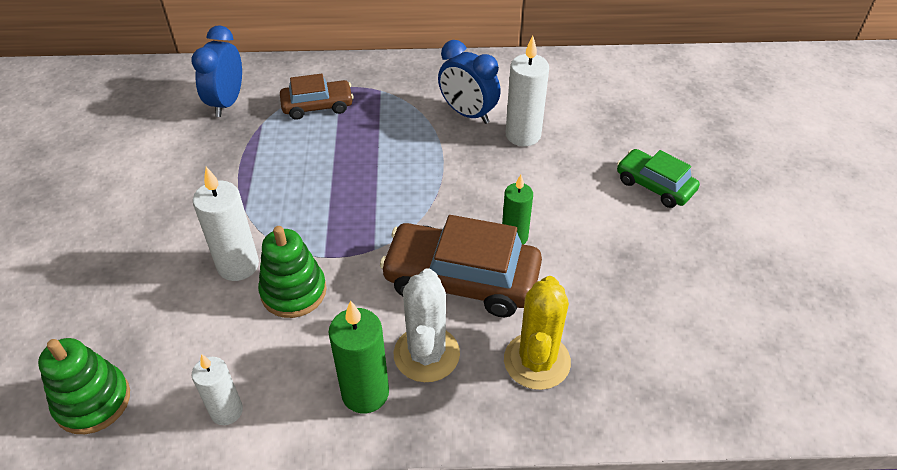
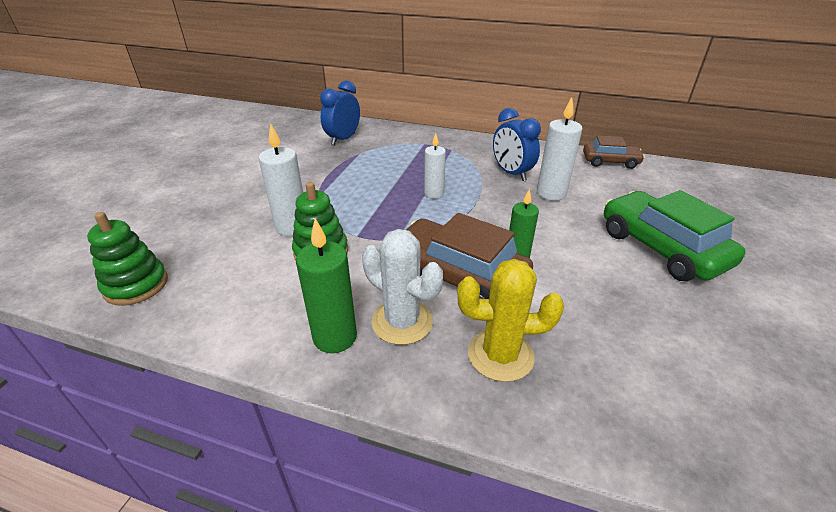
camera: 20 degrees right, 10 degrees down
(226, 411) = (220, 319): white candle -> white candle (434, 194)
(317, 106) = (402, 151): brown car -> brown car (610, 162)
(426, 354) = (402, 322): white cactus -> white cactus turned 75 degrees counterclockwise
(537, 361) = (500, 355): yellow cactus -> yellow cactus turned 60 degrees clockwise
(654, 186) = (661, 248): green car -> green car, size x1.73

